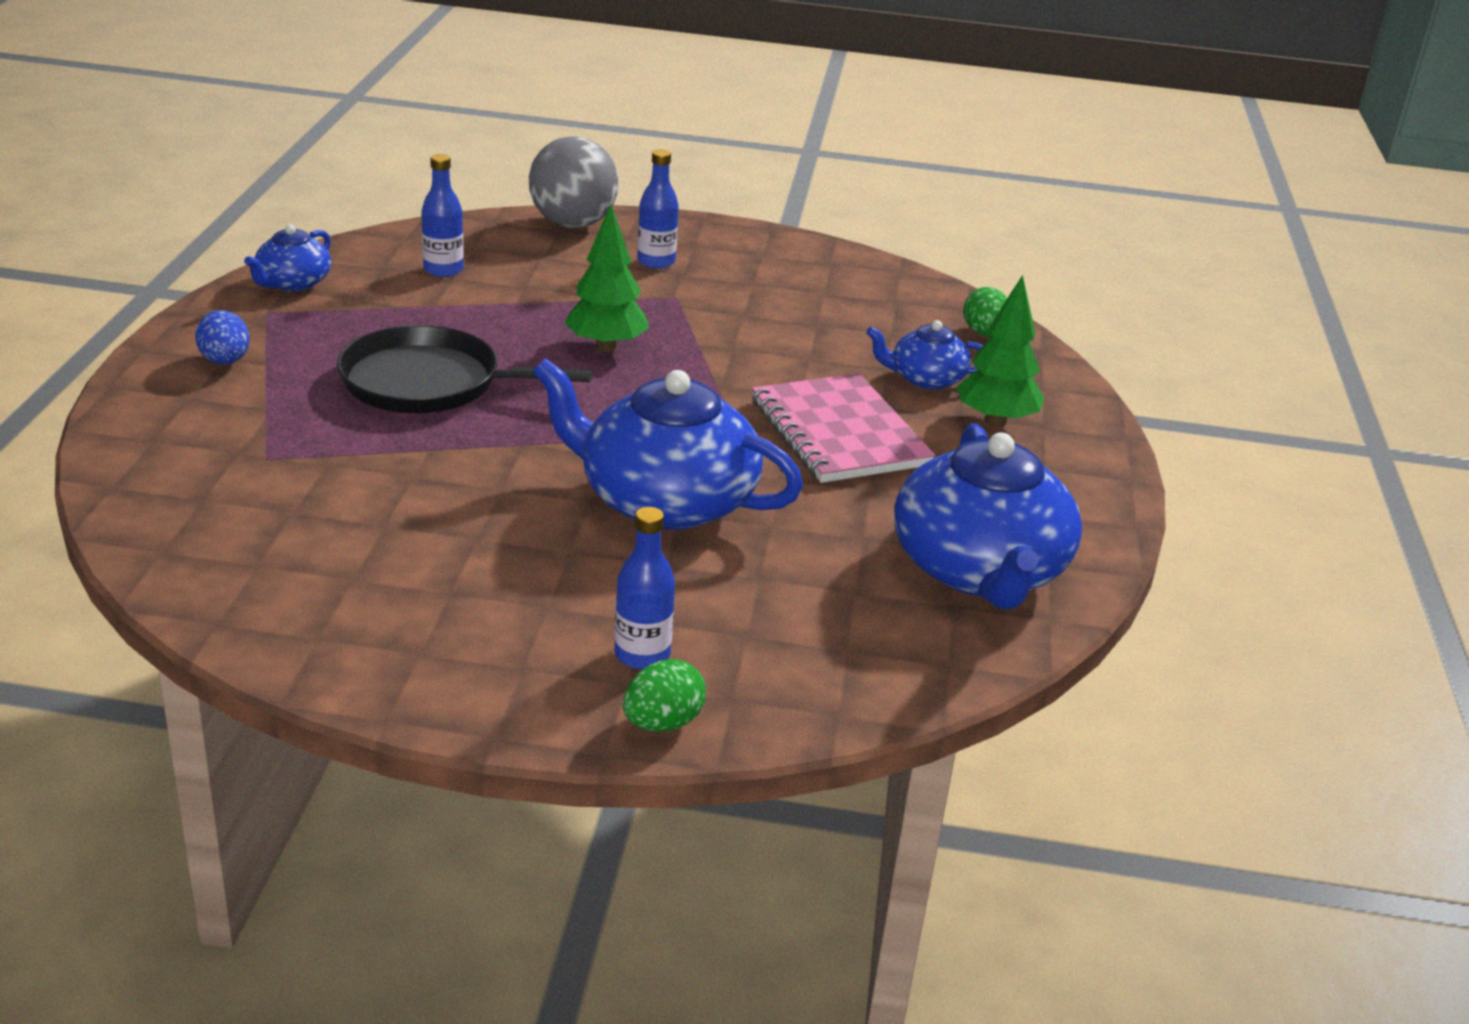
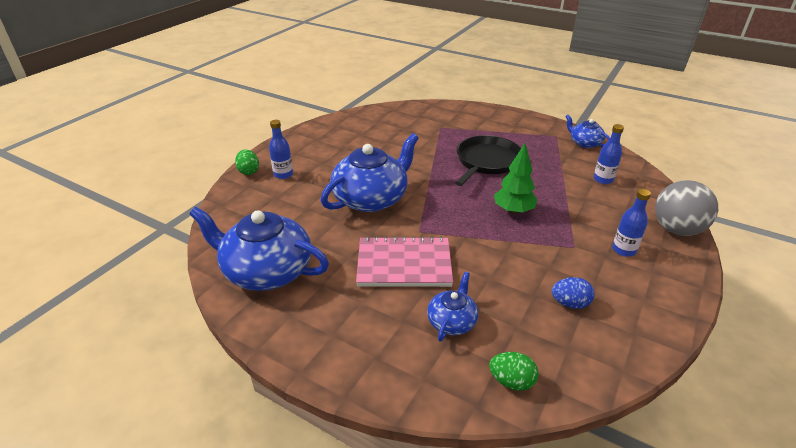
camera: 115 degrees right, 5 degrees up
(225, 361) = (513, 125): blue egg -> blue egg (570, 303)
(995, 421) = (391, 334): green tree -> none

